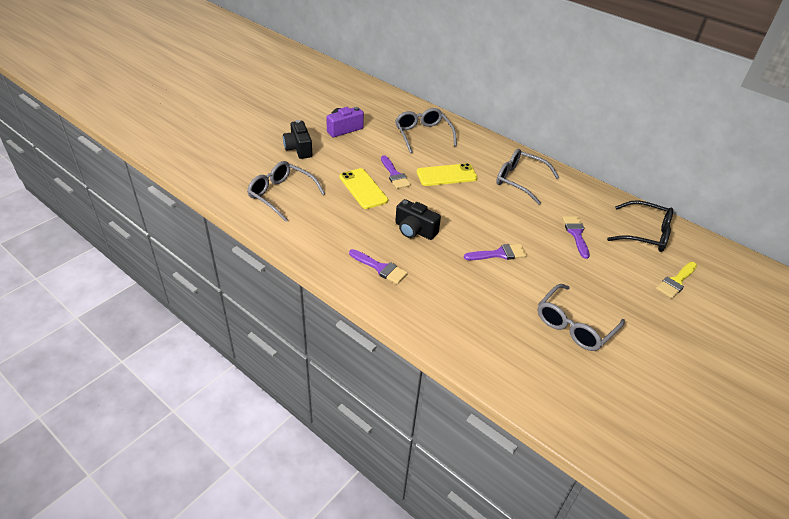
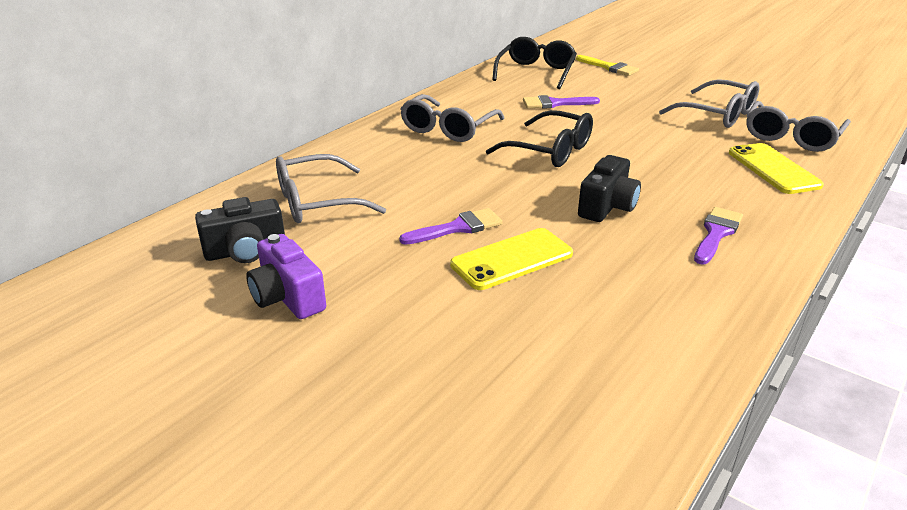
camera: 90 degrees left, 10 degrees down
(281, 195) = (572, 366): grey glasses -> grey glasses (791, 137)
(298, 148) = (375, 360): black camera -> black camera (245, 251)
(446, 175) = (447, 181): yellow phone -> yellow phone (773, 169)
(490, 219) = (550, 151): none -> black glasses
(499, 254) = (623, 147): purple brush -> none

